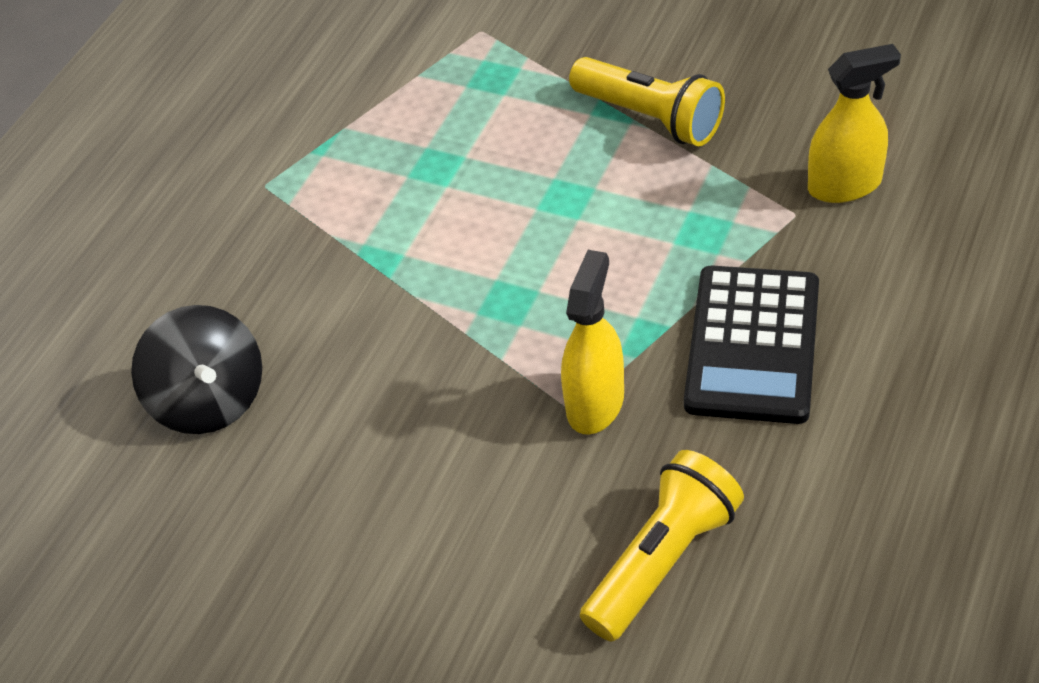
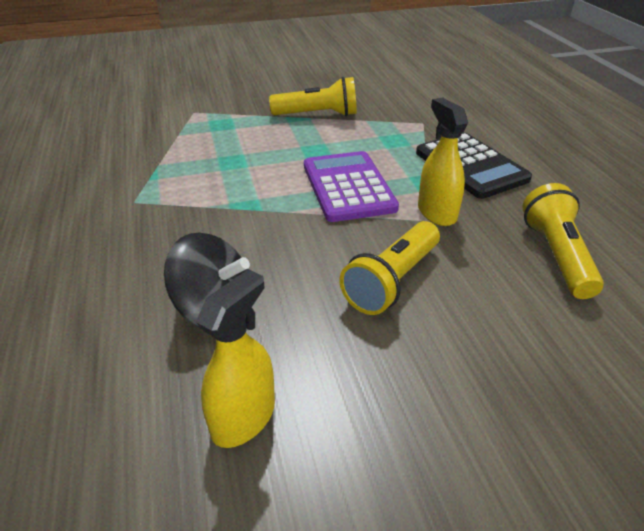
camera: 45 degrees left, 10 degrees down
(420, 473) = (392, 281): none -> yellow flashlight
(533, 294) = (348, 187): none -> purple calculator
(844, 185) = (428, 109): yellow spray bottle -> yellow spray bottle (243, 418)

